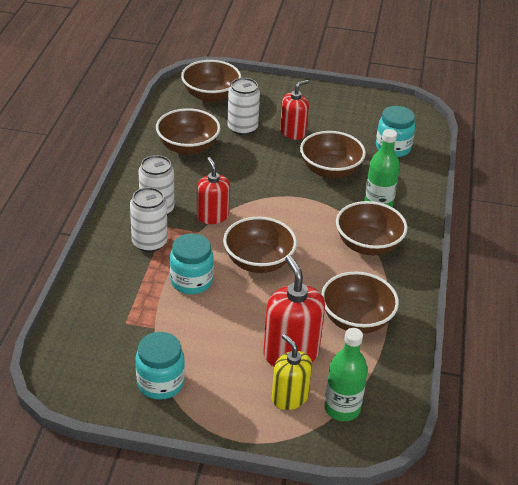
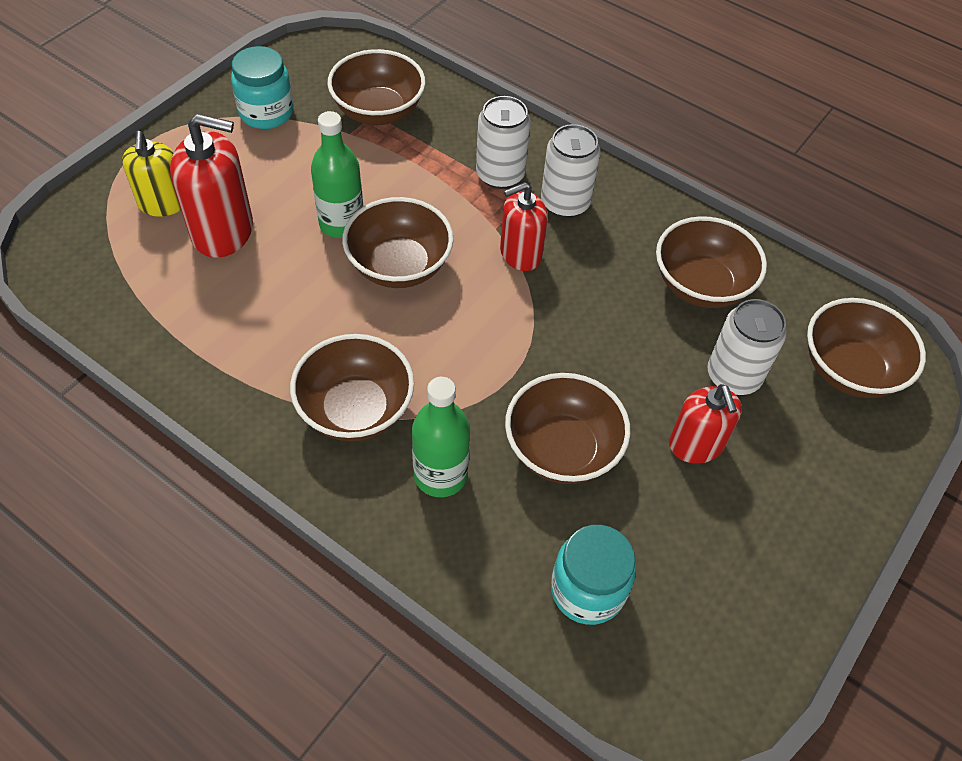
camera: 115 degrees right, 15 degrees up
(191, 281) = (404, 188): turquoise jar -> none
(212, 216) = (520, 254): red soap dispenser -> red soap dispenser turned 150 degrees clockwise
(289, 397) = (163, 203): yellow soap dispenser -> yellow soap dispenser turned 90 degrees clockwise
(342, 408) = (110, 241): green bottle -> green bottle (341, 223)
(356, 320) = (226, 321): brown bowl -> brown bowl (378, 111)

